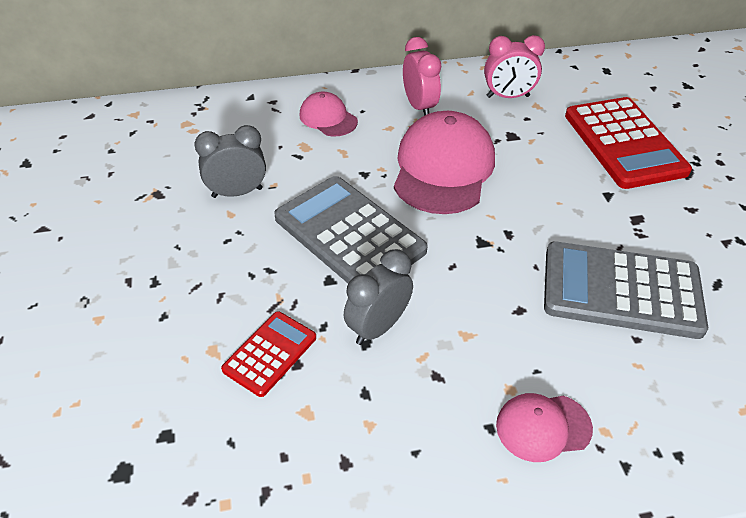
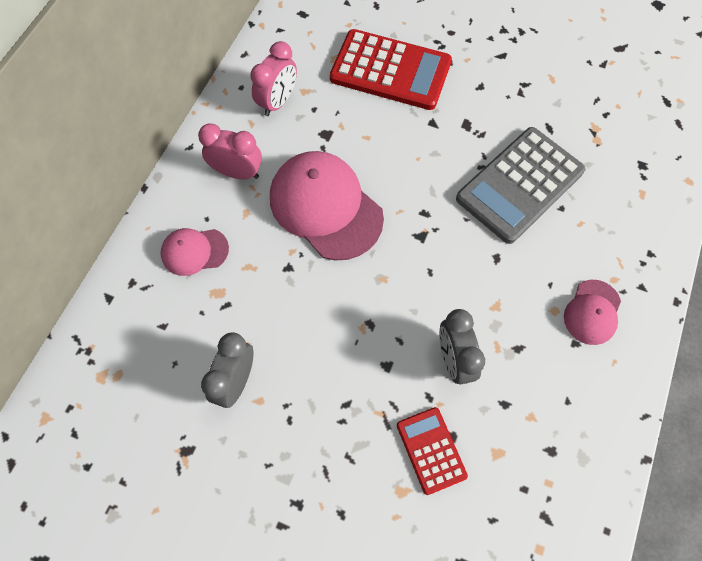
camera: 55 degrees left, 20 degrees up
(349, 234) = (349, 322): grey calculator -> none

